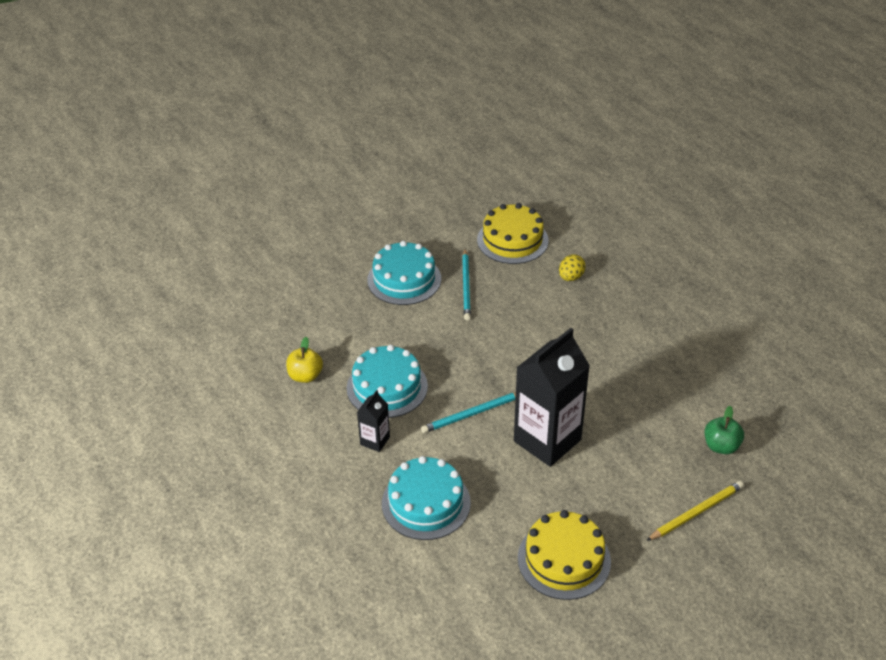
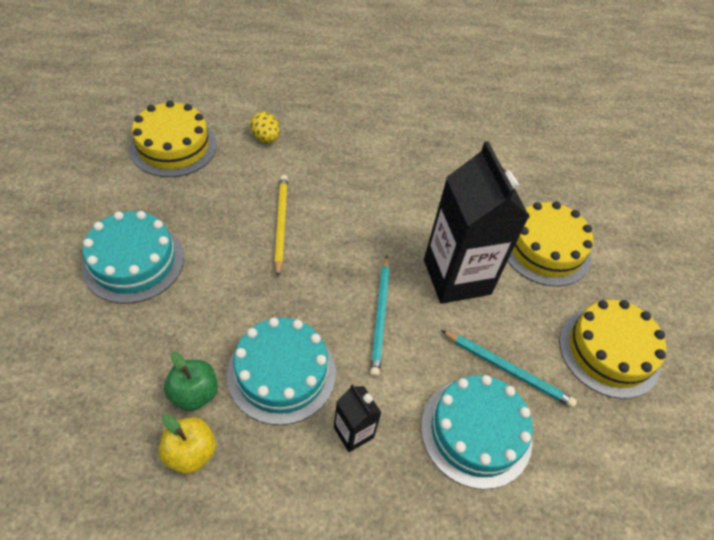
camera: 65 degrees left, 10 degrees up
(466, 286) = (199, 217): turquoise pencil -> turquoise pencil (508, 370)
(631, 484) = (545, 248): none -> yellow cake
(696, 512) = (599, 226): yellow pencil -> yellow pencil (281, 224)
(721, 446) = (537, 169): green apple -> green apple (194, 393)

